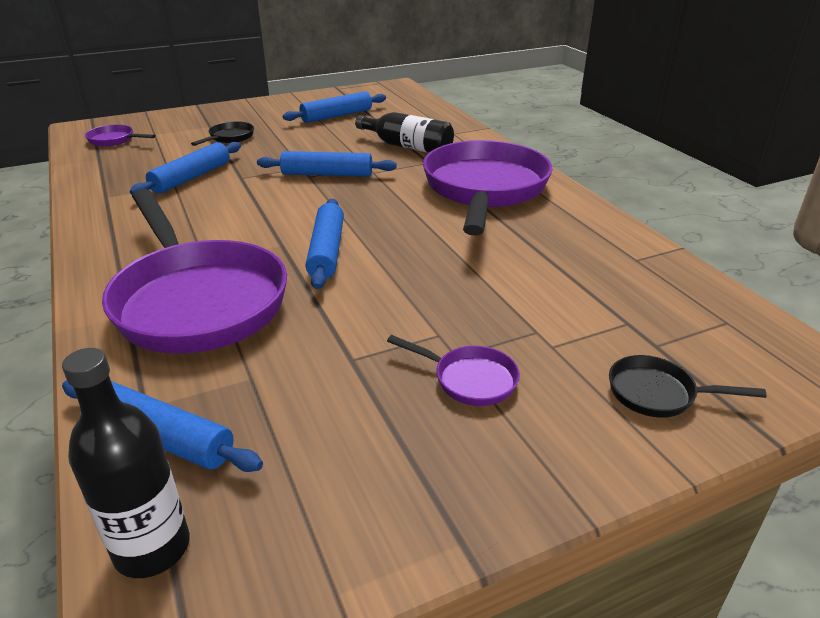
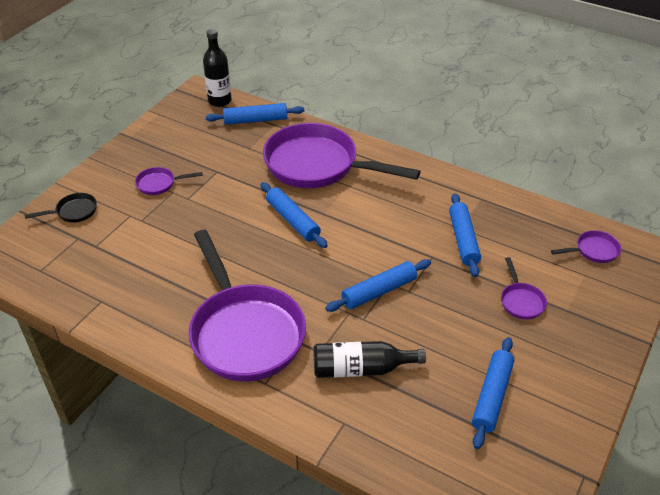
camera: 145 degrees right, 10 degrees up
(229, 138) = (521, 301): black pan -> purple pan

